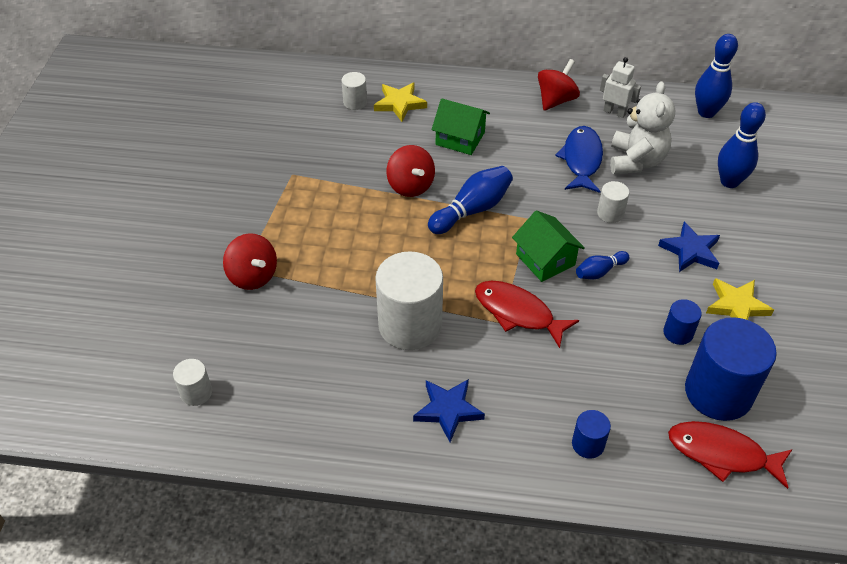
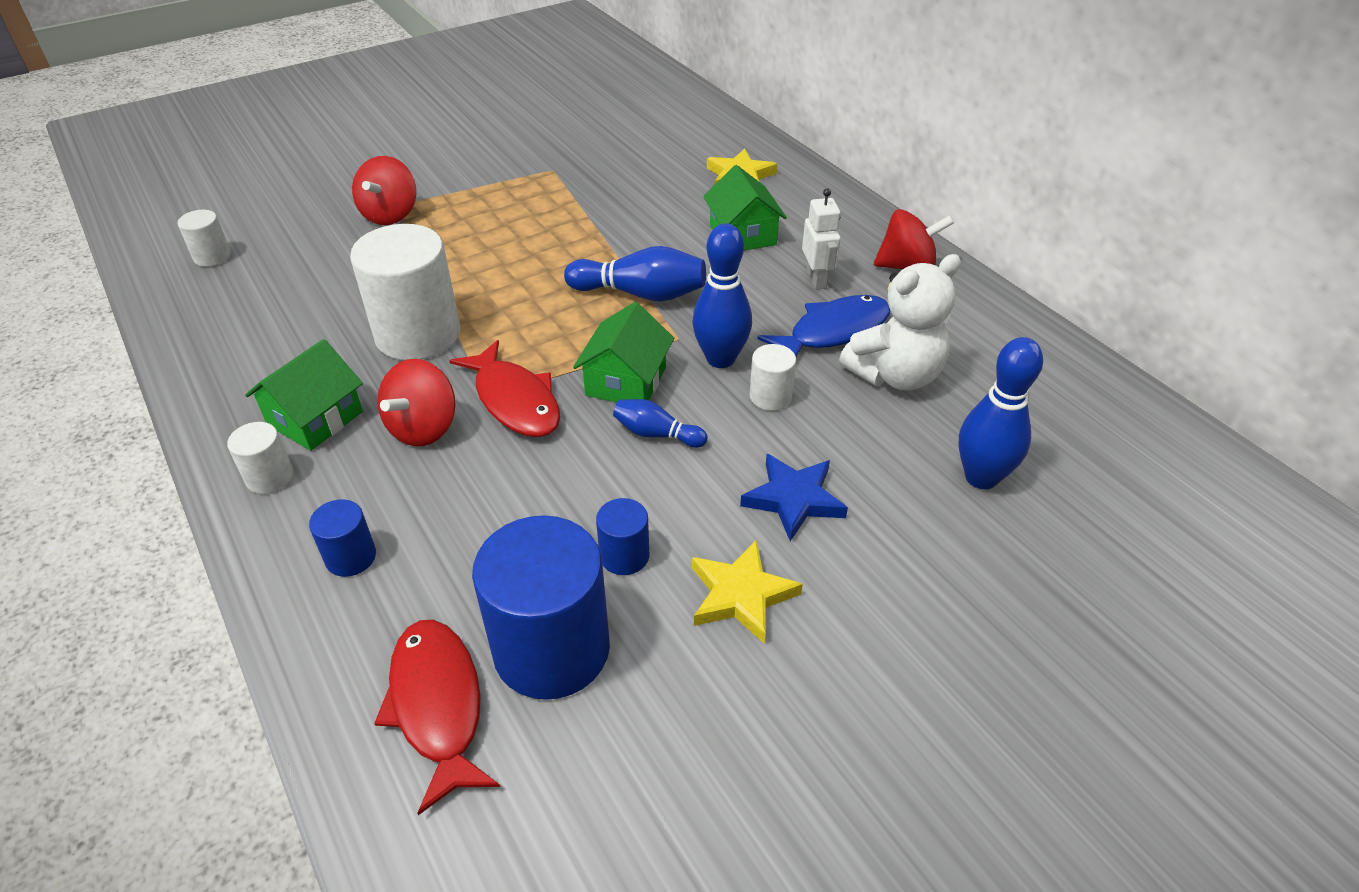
camera: 50 degrees right, 5 degrees down
(355, 102) = (703, 153): white cylinder -> white cylinder (269, 477)
(410, 186) = (626, 239): red spinning top -> red spinning top (423, 428)
(448, 410) = (315, 418): blue star -> green house
(518, 313) = (515, 401): red fish -> red fish turned 150 degrees clockwise
(614, 112) = (958, 318): white robot -> white robot (816, 279)
(706, 112) = (1086, 394): blue bowling pin -> blue bowling pin (720, 359)

